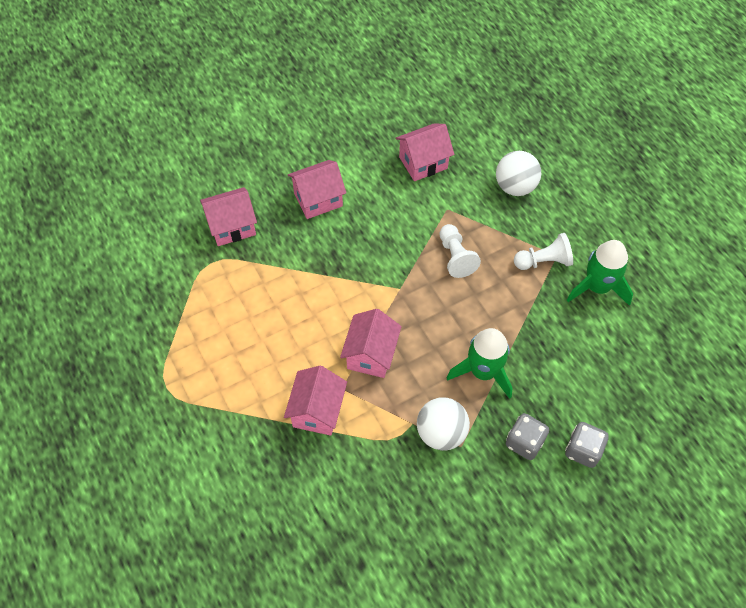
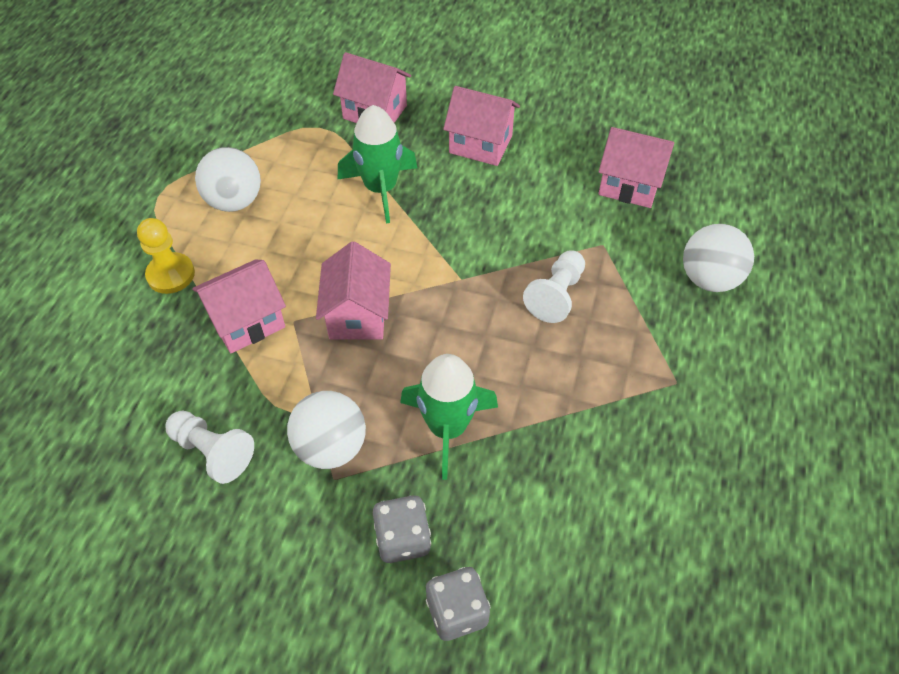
camera: 45 degrees right, 5 degrees down
(219, 350) = (234, 201): none -> white ball
(239, 424) = (171, 275): none -> yellow pawn
(371, 354) = (357, 315): pink house -> pink house turned 60 degrees counterclockwise
(543, 261) = (653, 376): white pawn -> white pawn (212, 452)
(597, 287) = (689, 455): green rocket -> green rocket (380, 188)

